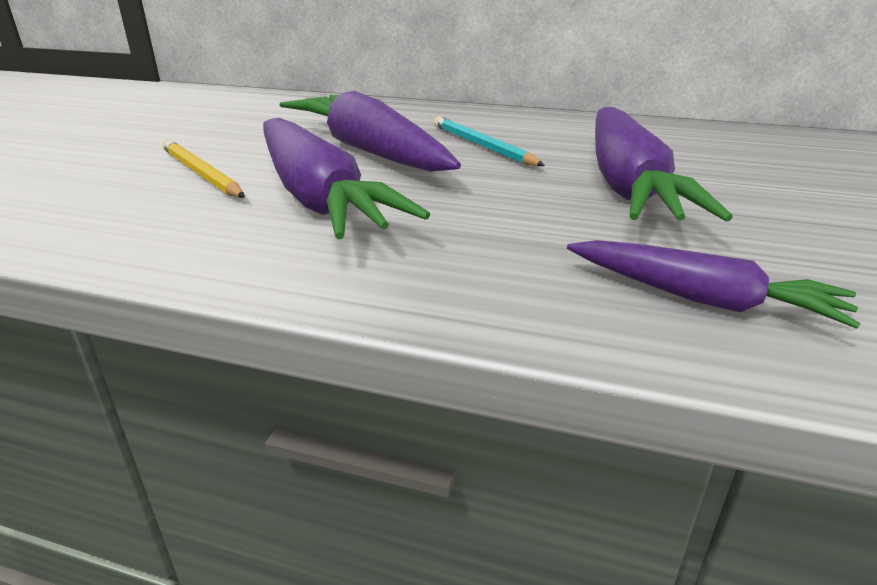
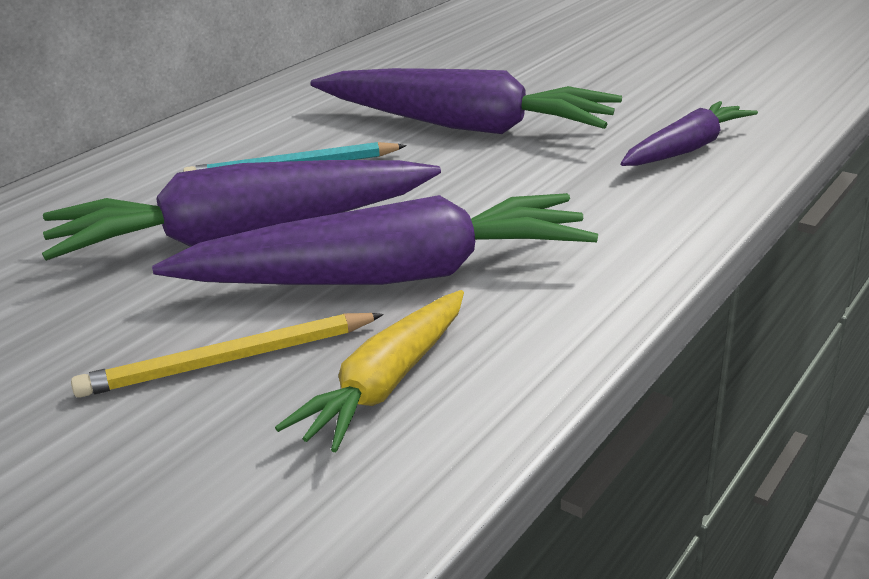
camera: 70 degrees left, 0 degrees up
(162, 216) = (386, 384): none -> yellow carrot

